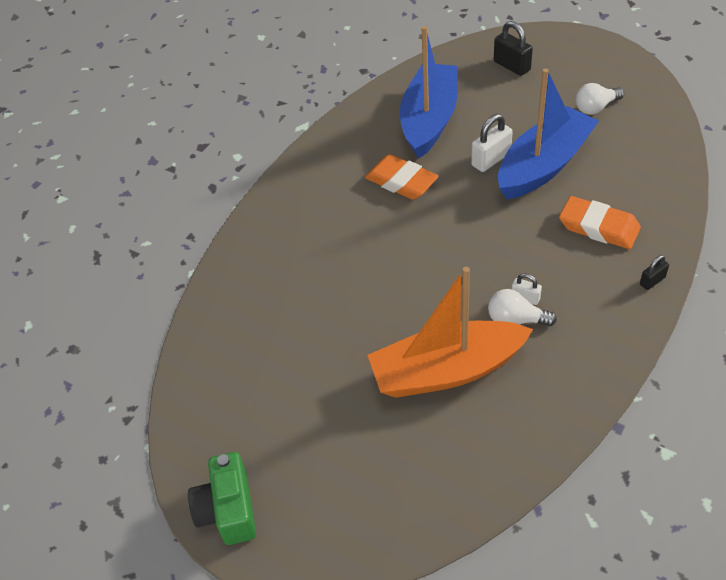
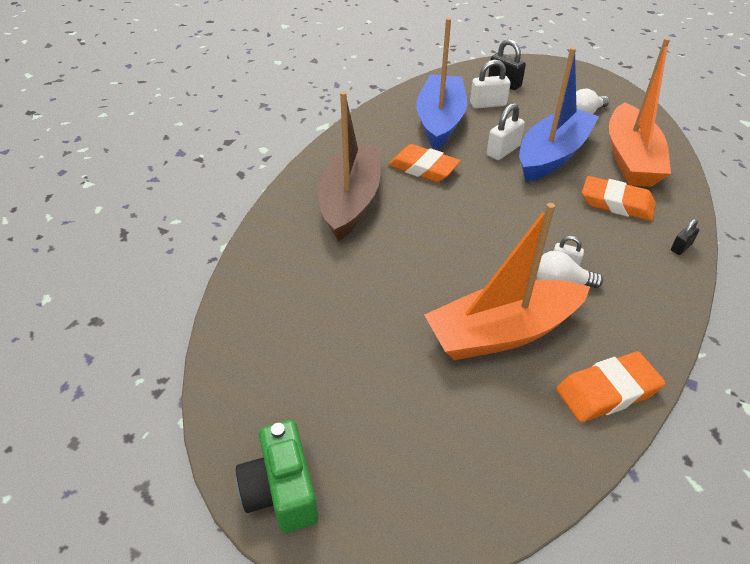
camera: 10 degrees left, 5 degrees down
(320, 222) = (350, 201): none -> brown boat
(487, 96) = (488, 104): none -> white padlock
(533, 432) = (607, 391): none -> orange eraser
(630, 170) = (630, 158): none -> orange boat

